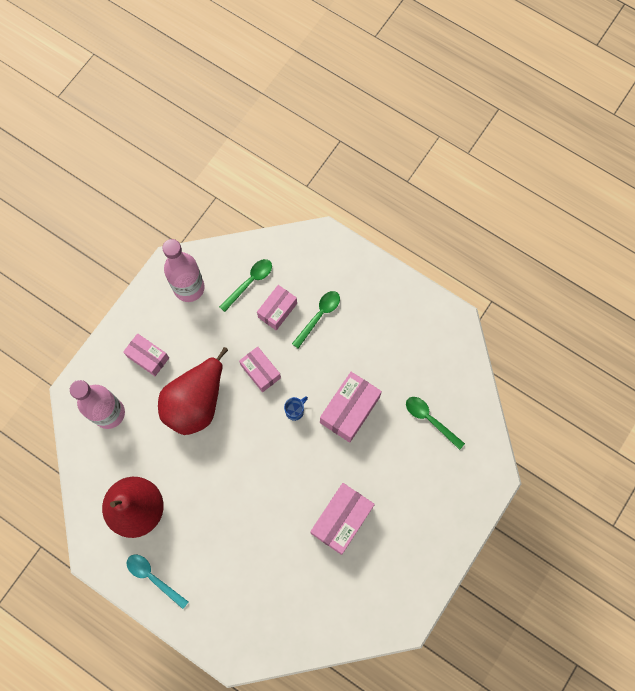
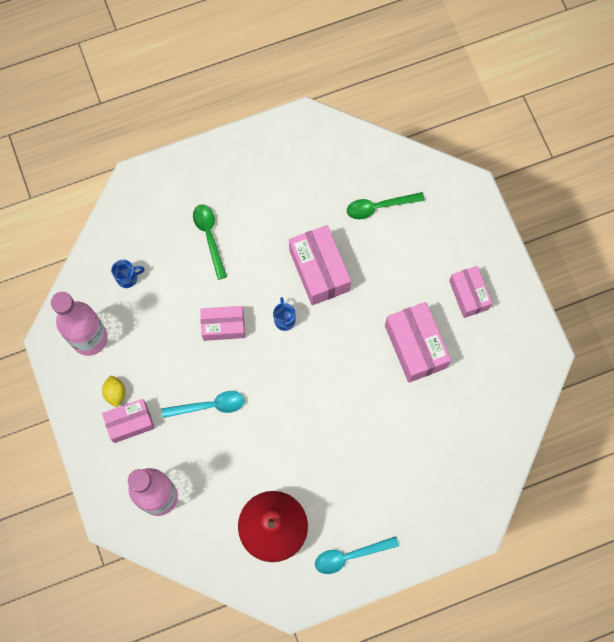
camera: 55 degrees left, 0 degrees up
(162, 332) = (115, 393): none -> yellow lemon
(196, 402) = (209, 406): red pear -> turquoise spoon
(249, 282) = (128, 278): green spoon -> blue mug
(277, 310) = (175, 271): pink box -> pink box (468, 295)

